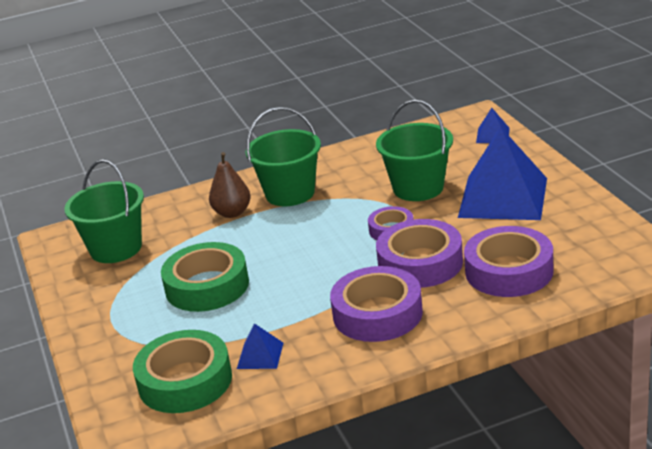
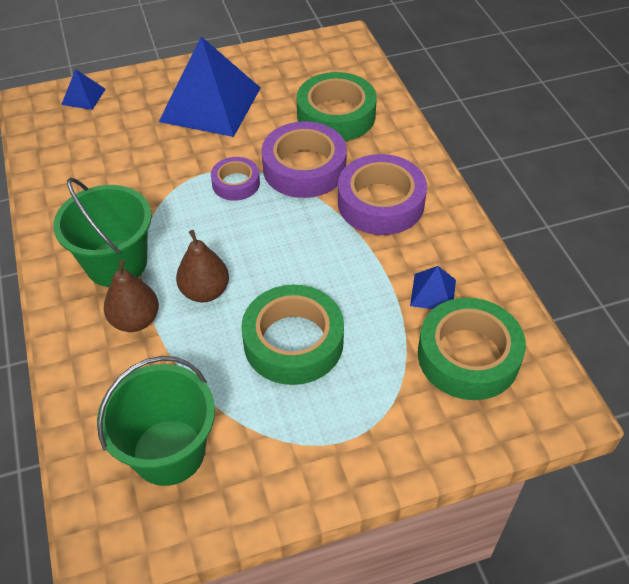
camera: 90 degrees left, 20 degrees up
(261, 237) = (205, 291): none -> brown pear
(418, 188) = (162, 158): green bucket -> none
(509, 271) = (336, 115): purple tape -> green tape

